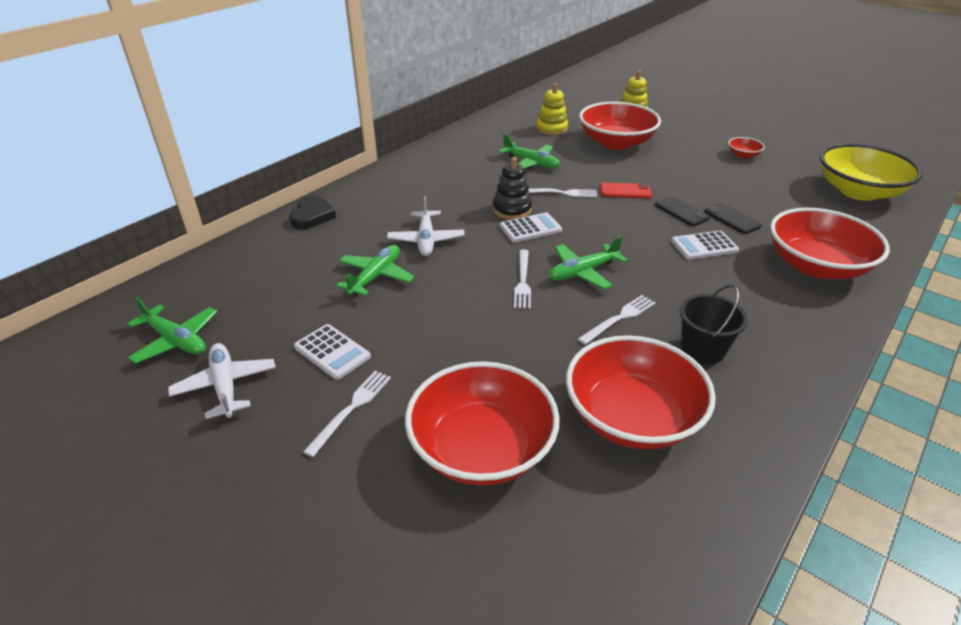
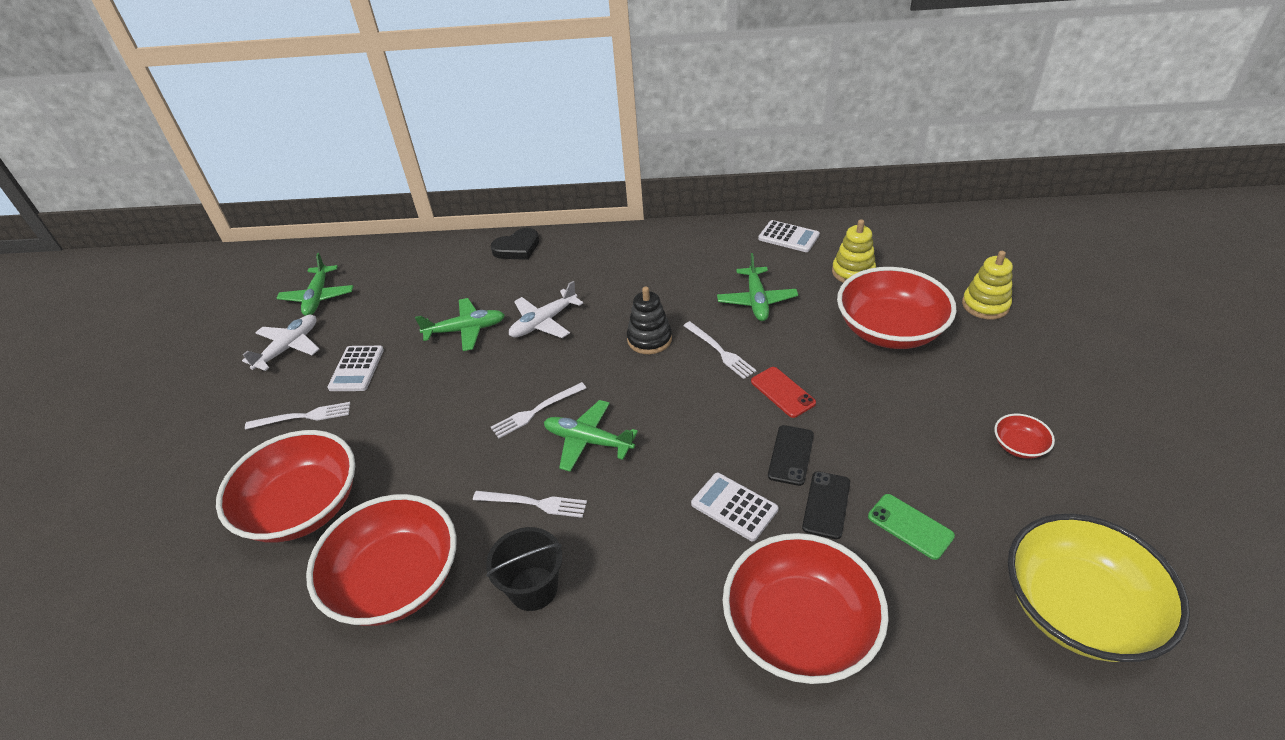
camera: 55 degrees right, 5 degrees up
(530, 228) = (629, 368): white calculator -> white calculator (788, 237)
(770, 204) = (910, 526): none -> green phone

